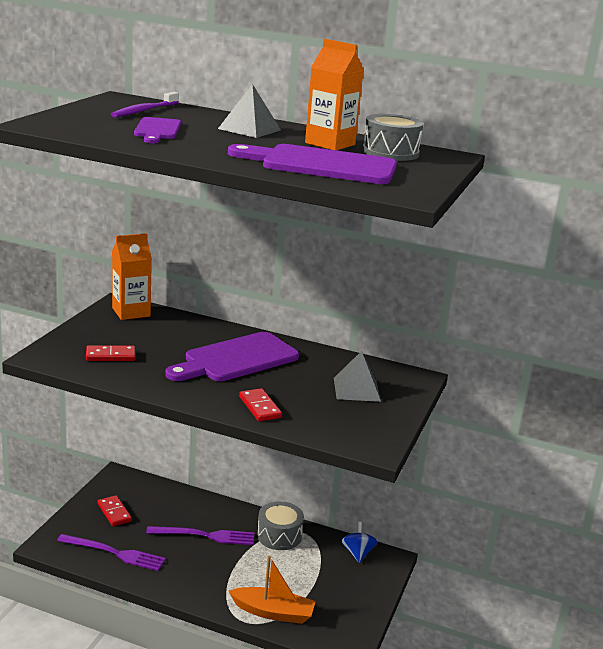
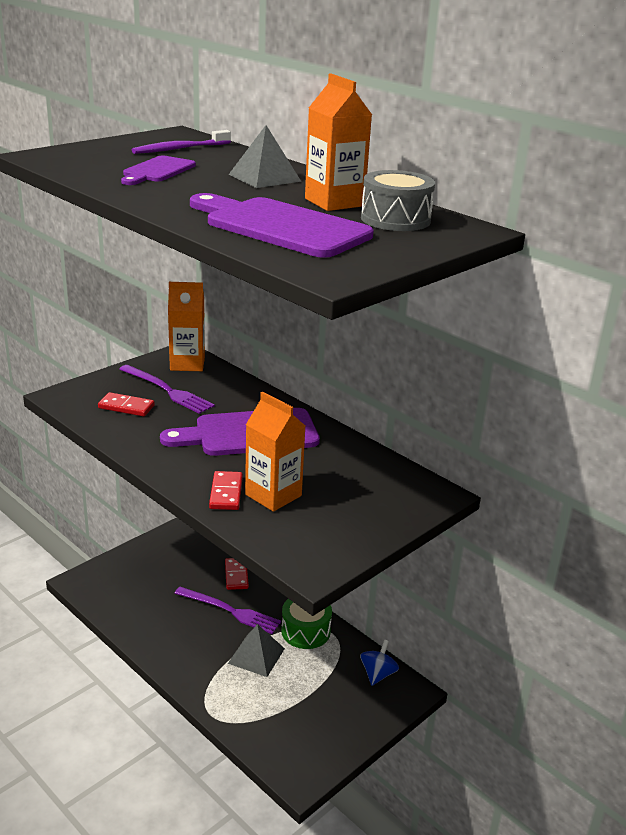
camera: 25 degrees right, 5 degrees up
(114, 512) = (159, 564): red domino -> red domino (236, 575)
(114, 553) = (133, 606): purple fork -> purple fork (167, 390)
(273, 612) = (246, 714): orange boat -> none
(279, 535) = (305, 631): grey drum -> green drum
(298, 401) = (273, 495): none -> orange carton
(356, 389) = (352, 494): grey pyramid -> grey pyramid (256, 655)

